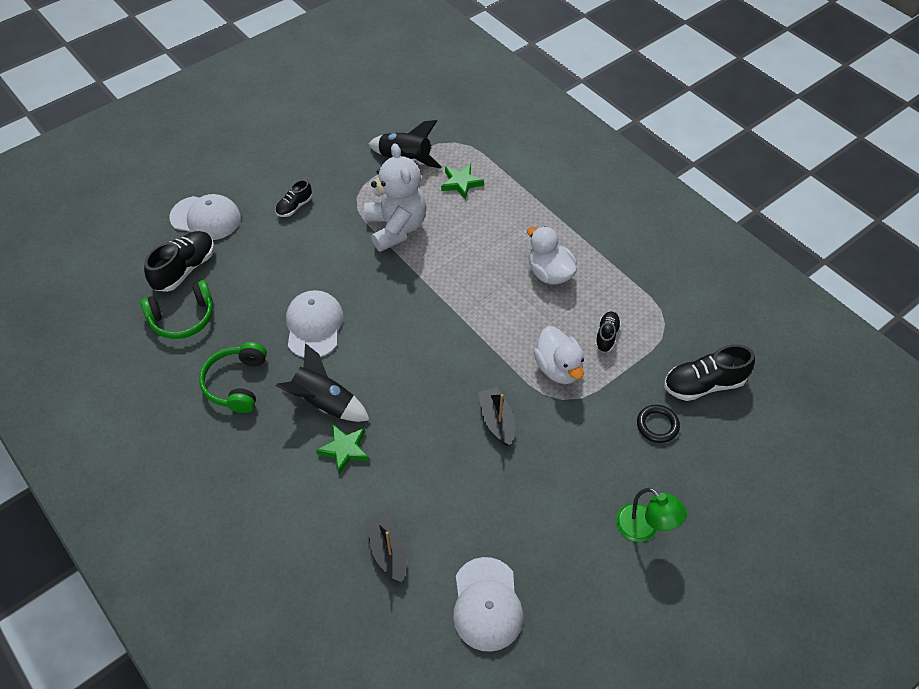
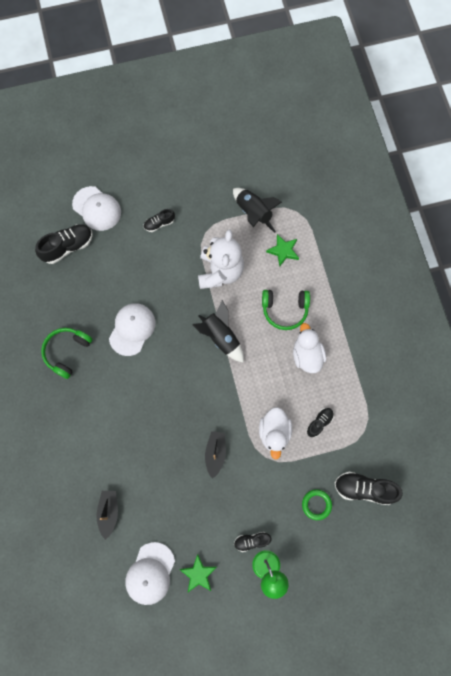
camera: 25 degrees right, 20 degrees up
(183, 318) = (52, 286): green headphones -> green headphones (285, 310)
(324, 403) = (114, 391): black rocket -> black rocket (221, 337)
(344, 449) = (112, 431): green star -> green star (198, 574)
(601, 502) = (251, 541): none -> black shoe
(657, 425) = (316, 504): black ring -> green ring

